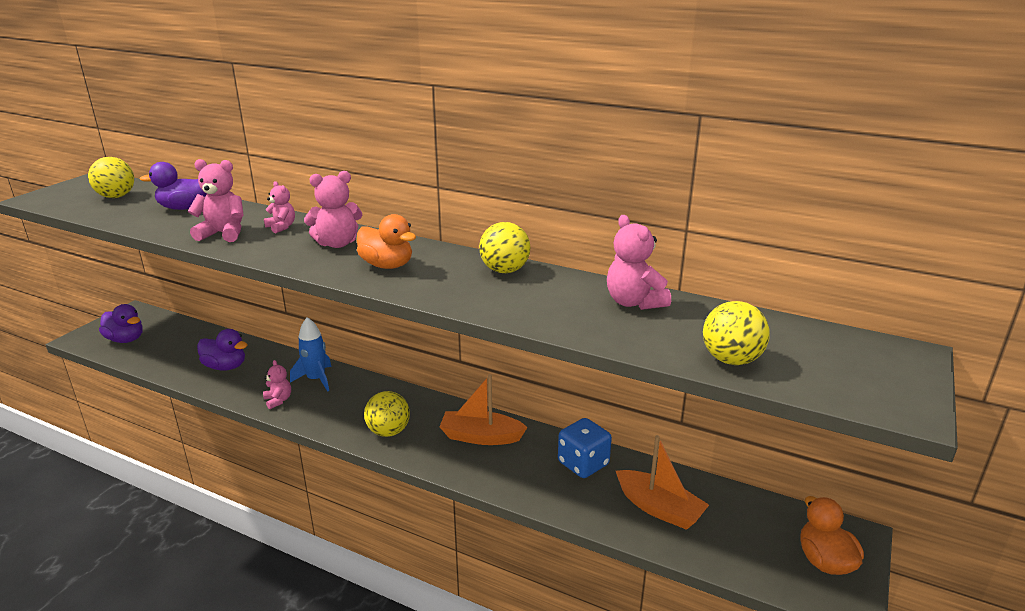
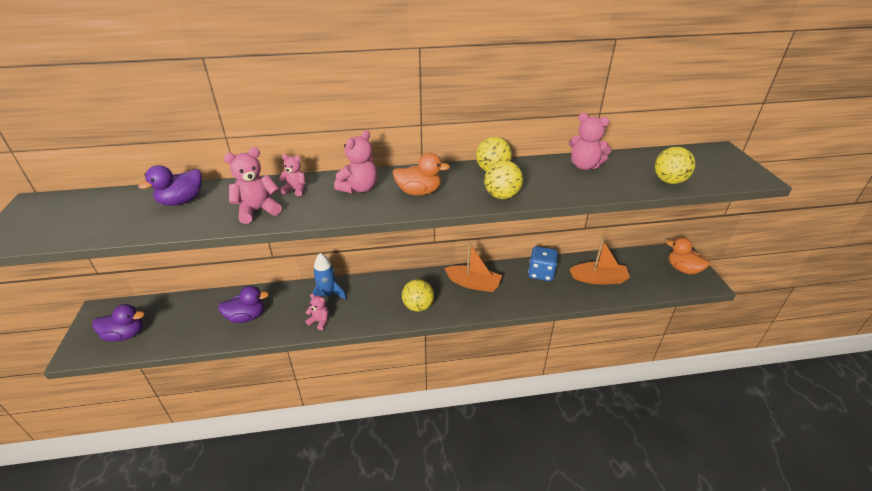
camera: 35 degrees left, 10 degrees up
(116, 196) = (92, 212): yellow ball -> yellow ball (501, 196)
(481, 437) = (473, 284): orange boat -> orange boat turned 135 degrees counterclockwise

